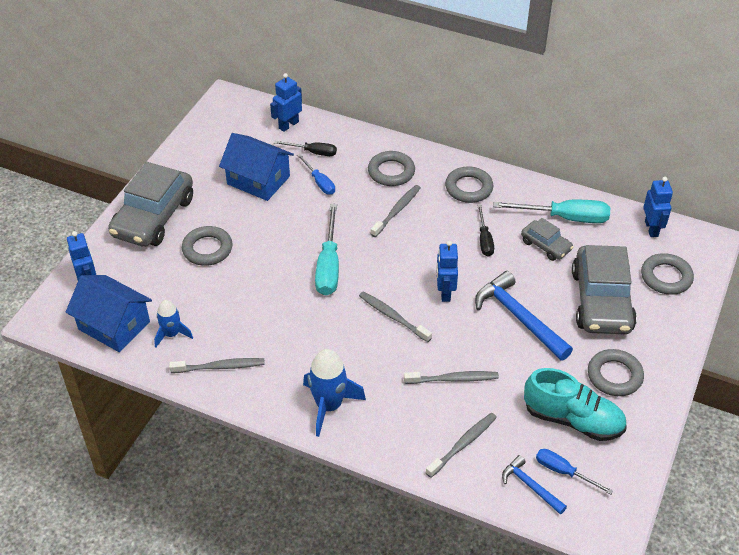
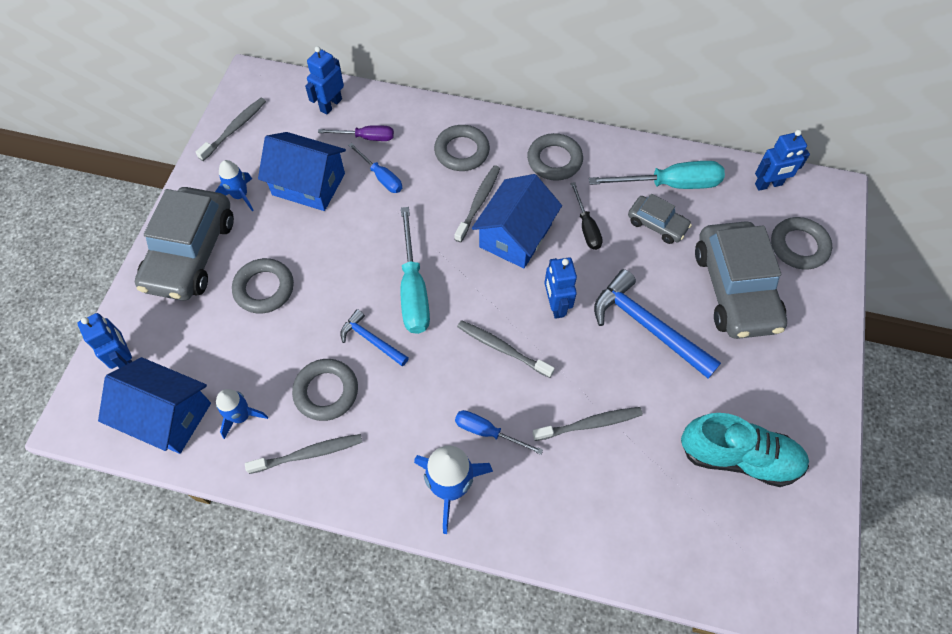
camera: 10 degrees left, 15 degrees up
(201, 181) = (240, 196): none -> blue rocket
(313, 152) = (366, 137): black screwdriver -> purple screwdriver
(422, 238) = (515, 235): none -> blue house
(462, 444) = (619, 515): grey toothbrush -> grey toothbrush (234, 129)
(530, 486) = (710, 560): blue hammer -> blue hammer (371, 340)
(563, 472) = (743, 532): blue screwdriver -> blue screwdriver (487, 432)
(614, 376) = (772, 388): grey ring -> grey ring (326, 391)
(651, 229) = (768, 184): blue robot -> blue robot turned 90 degrees clockwise

